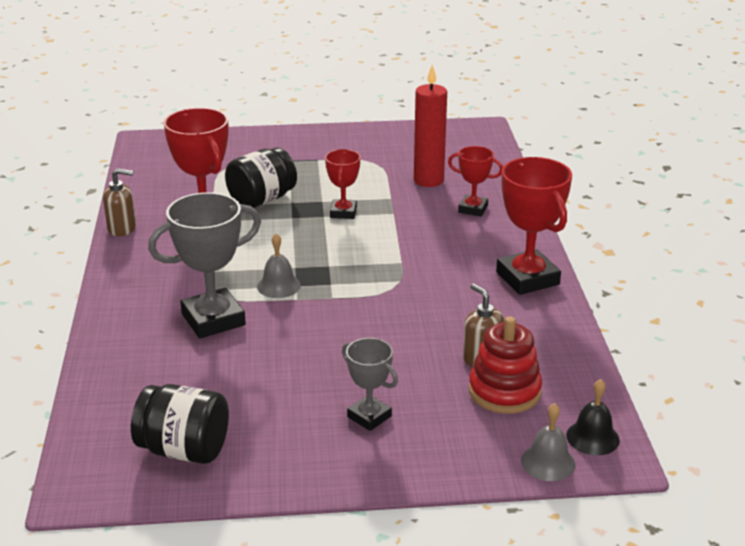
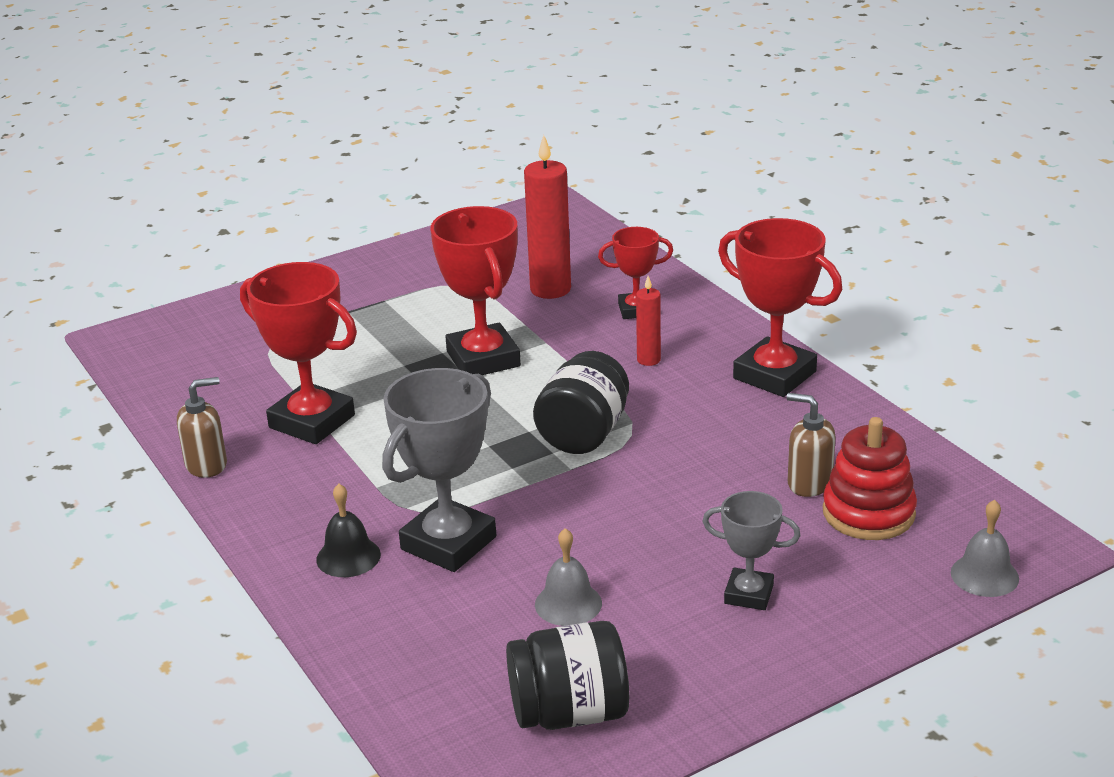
camera: 25 degrees left, 0 degrees up
(262, 200) = (362, 372): black jar -> black jar (583, 434)
(278, 286) = (490, 475): grey bell -> grey bell (568, 603)
(343, 212) = (483, 359): red trophy -> red trophy, size x1.75
(450, 243) = (648, 360): none -> red candle
(592, 437) = (1004, 532): black bell -> black bell (348, 557)

